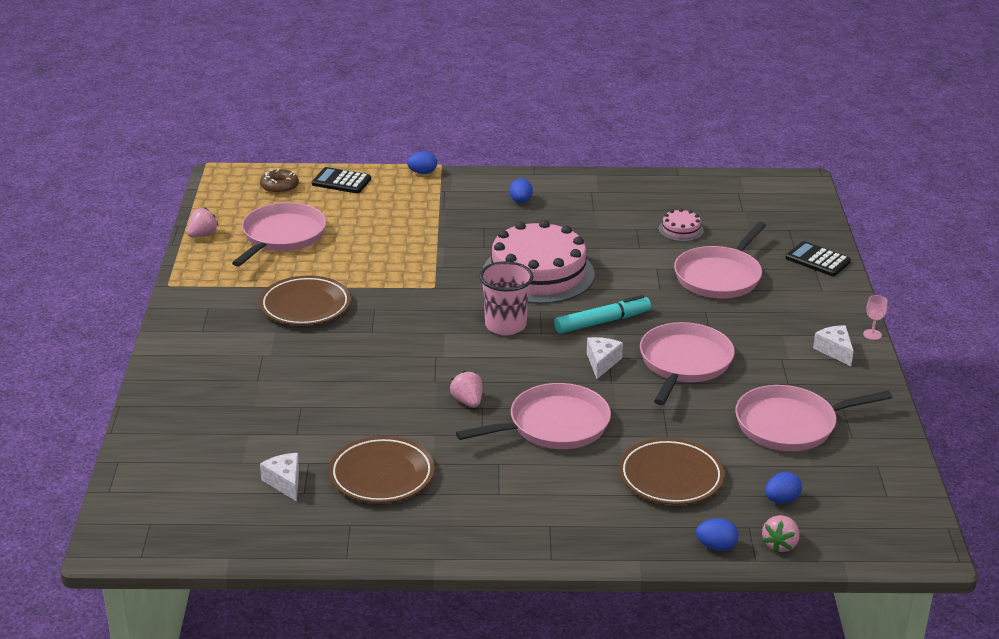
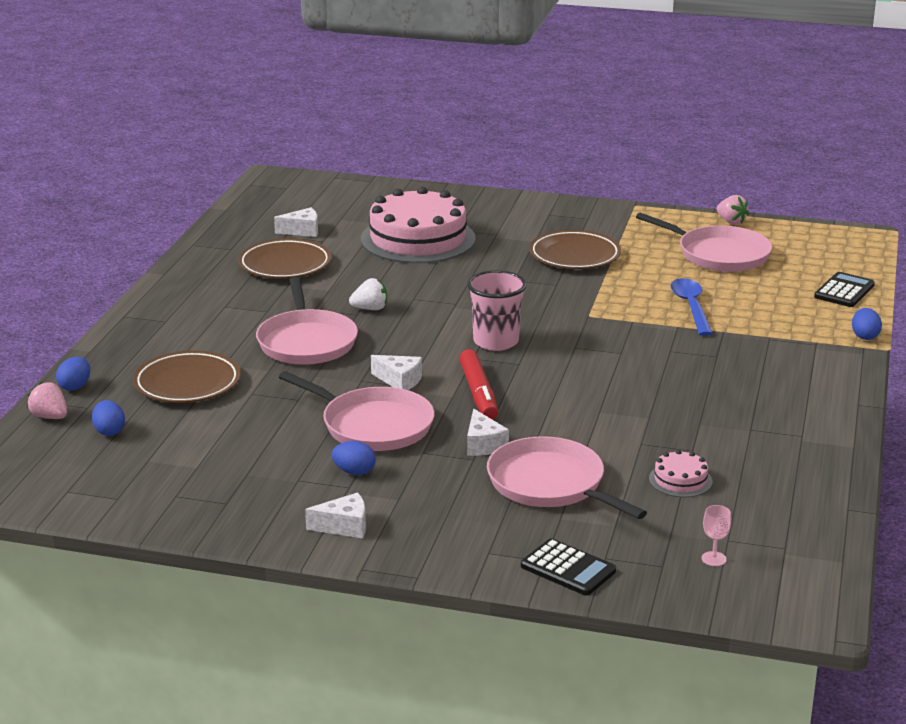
camera: 105 degrees right, 5 degrees down
(279, 187) = (834, 260): brown donut -> none
(398, 242) = (691, 307): none -> blue spoon
(467, 401) = (370, 309): pink strawberry -> white strawberry
(520, 201) = (780, 385): blue egg -> blue egg (354, 472)
(538, 273) = (598, 372): pink cake -> pink cake (418, 239)
(602, 322) = (478, 393): turquoise marker -> red marker
(682, 309) = (483, 445): none -> white cheese
(790, 424) = (222, 464): pink pan -> none
(817, 260) = (568, 568): black calculator -> black calculator turned 75 degrees clockwise
(872, 334) = (365, 563): pink goblet -> pink goblet (713, 559)

